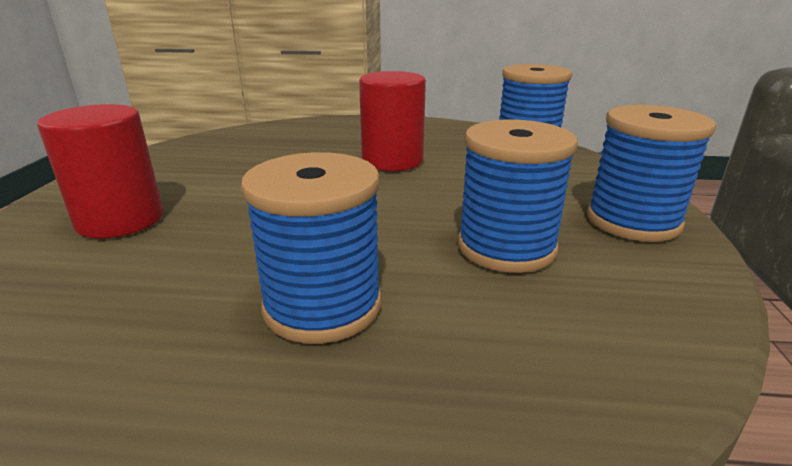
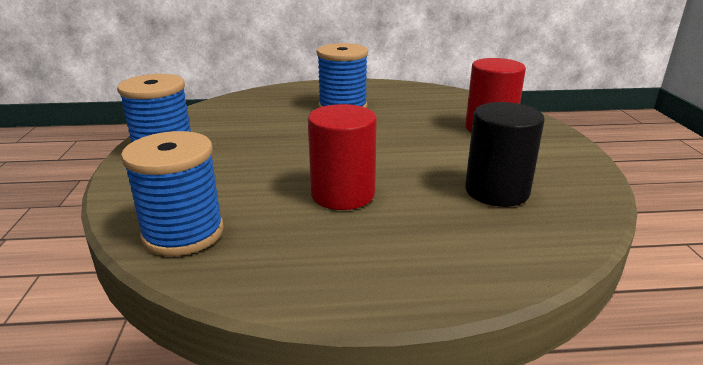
camera: 170 degrees right, 0 degrees up
(249, 154) = (496, 191): none -> black cylinder
(506, 247) = (257, 131): blue spool -> none

